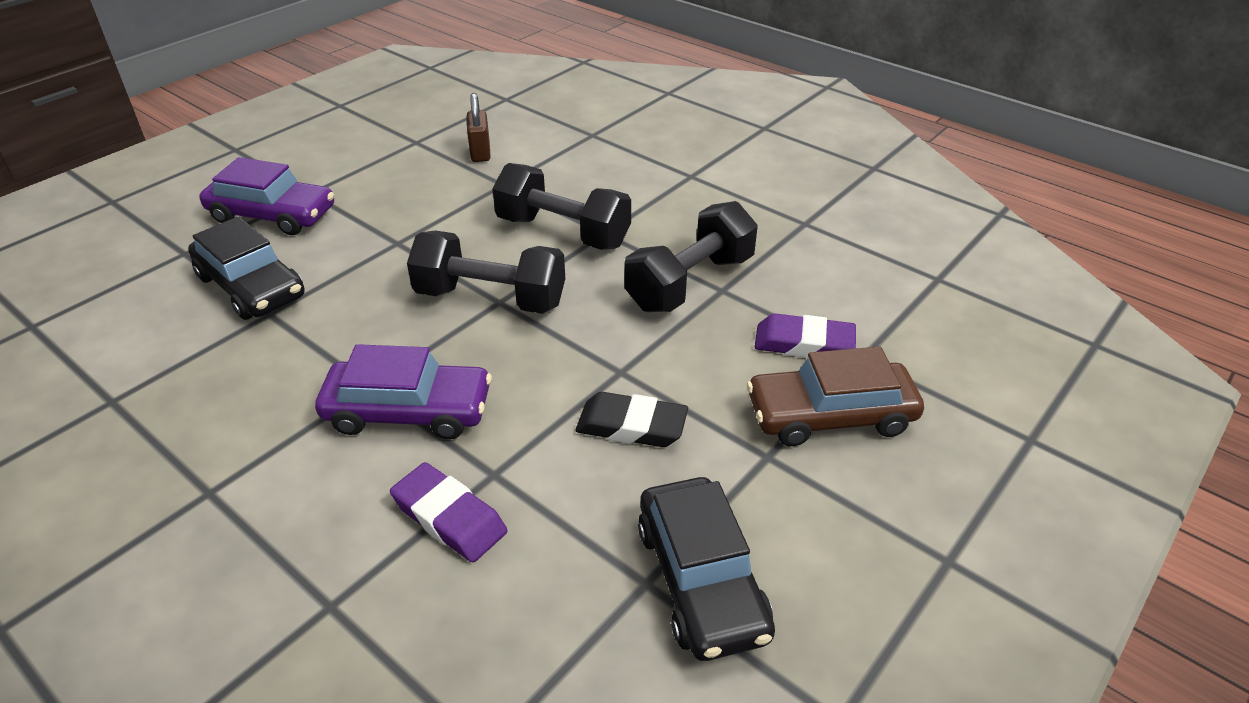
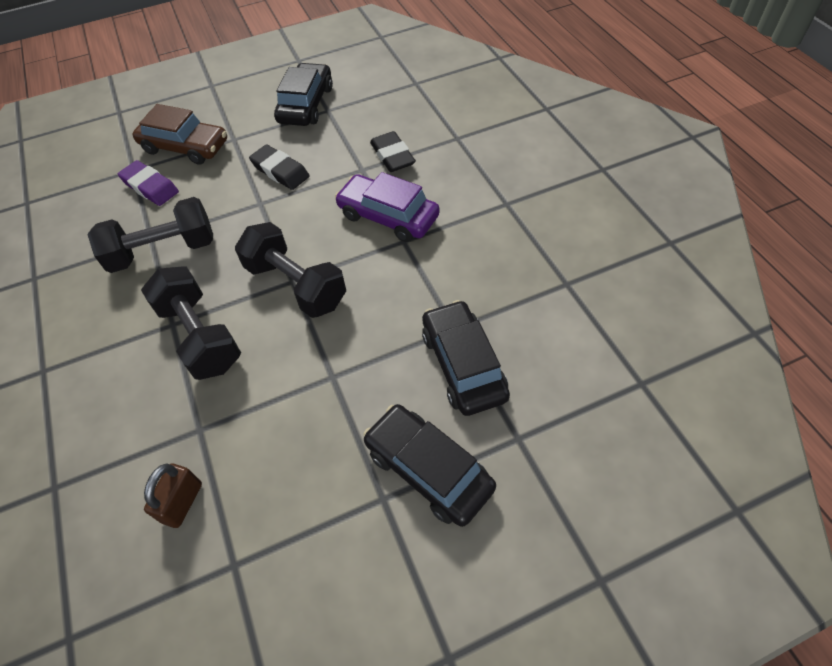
camera: 150 degrees left, 15 degrees up
(272, 215) = (428, 469): purple car -> black car
(449, 517) = (392, 156): purple eraser -> black eraser

